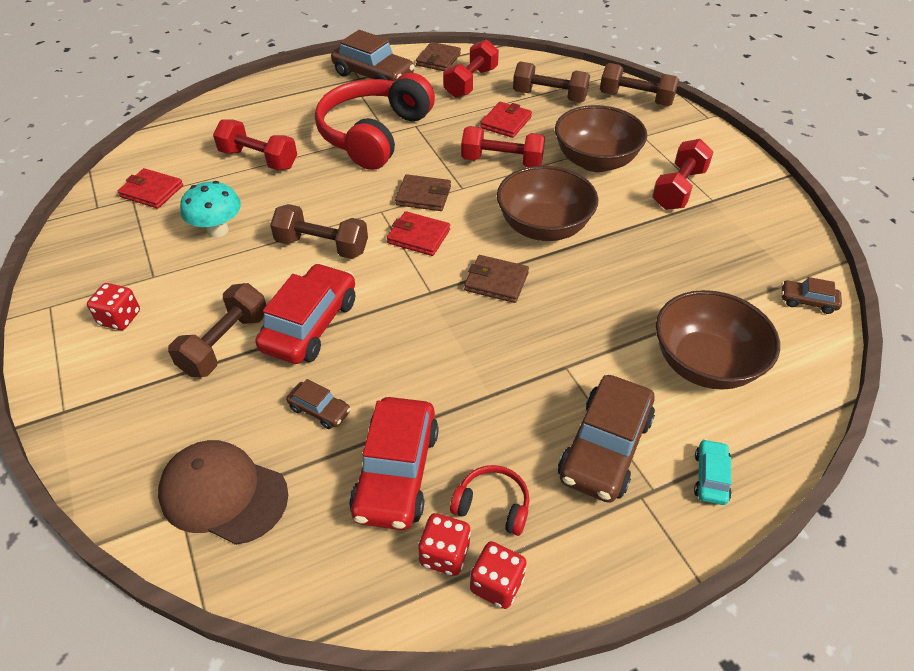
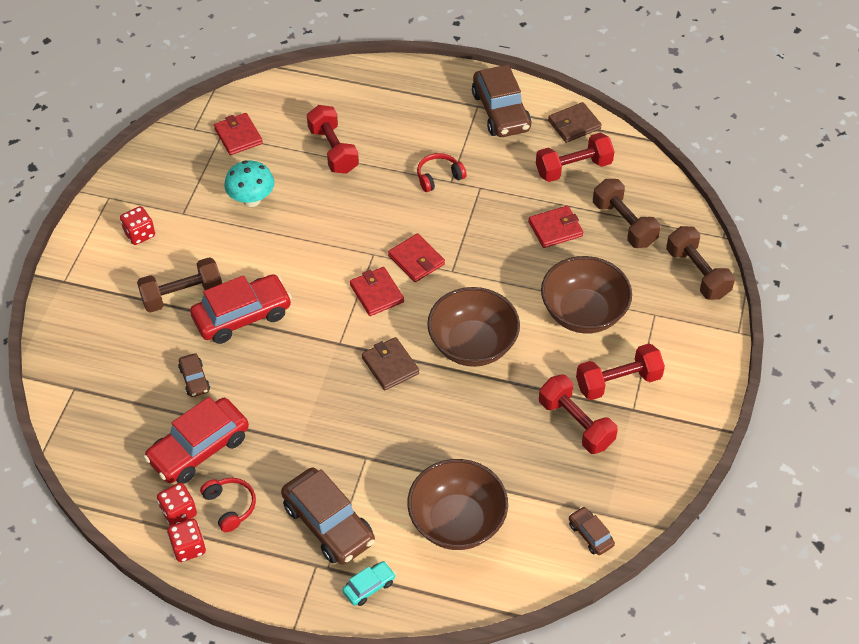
camera: 40 degrees right, 5 degrees up
(223, 493) = (102, 393): brown cap -> none
(322, 246) = (305, 258): brown dumbbell -> none
(374, 134) = (439, 177): red headphones -> red headphones, size x0.41
(423, 196) = (416, 260): brown wallet -> red wallet
(502, 161) = (508, 266): red dumbbell -> red dumbbell (576, 423)
(605, 448) = (328, 524): brown car -> brown car turned 105 degrees counterclockwise

